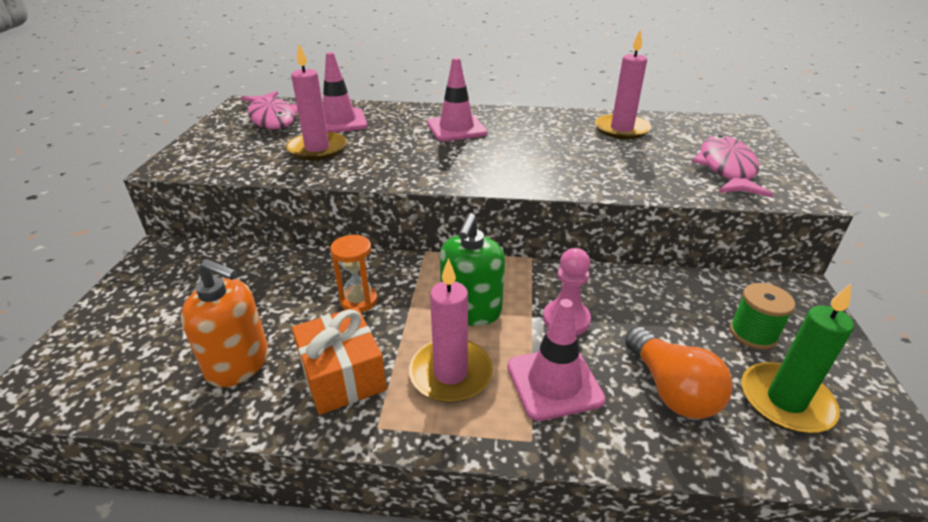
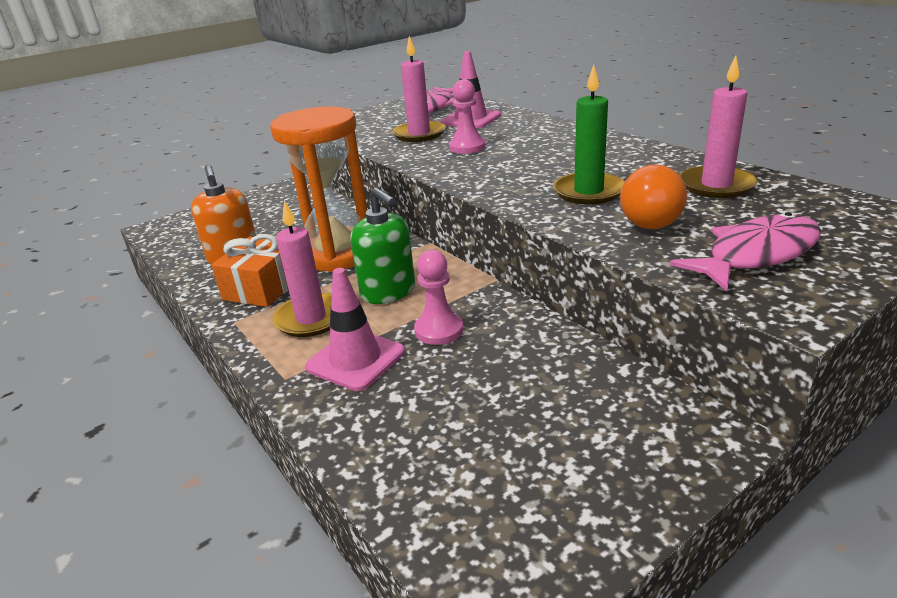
camera: 50 degrees right, 5 degrees down
(359, 300) = (338, 253): orange hourglass -> orange hourglass, size x2.31
(393, 149) = (467, 147): none -> pink pawn
(456, 128) = (548, 144): pink traffic cone -> none
(471, 310) = (388, 291): green soap dispenser -> green soap dispenser turned 105 degrees counterclockwise
(671, 389) = (421, 414): orange light bulb -> orange light bulb (654, 218)
(753, 334) = (576, 430): green spool -> none
(785, 401) = (495, 485): green candle -> green candle (588, 192)

